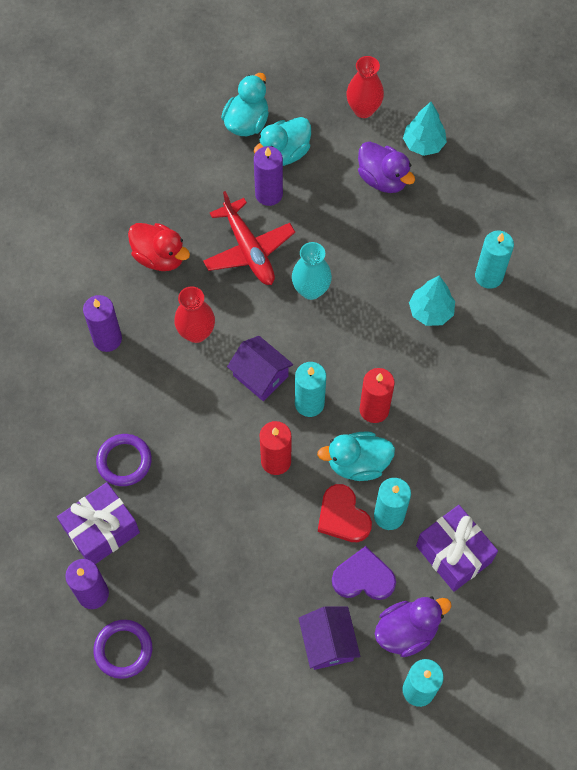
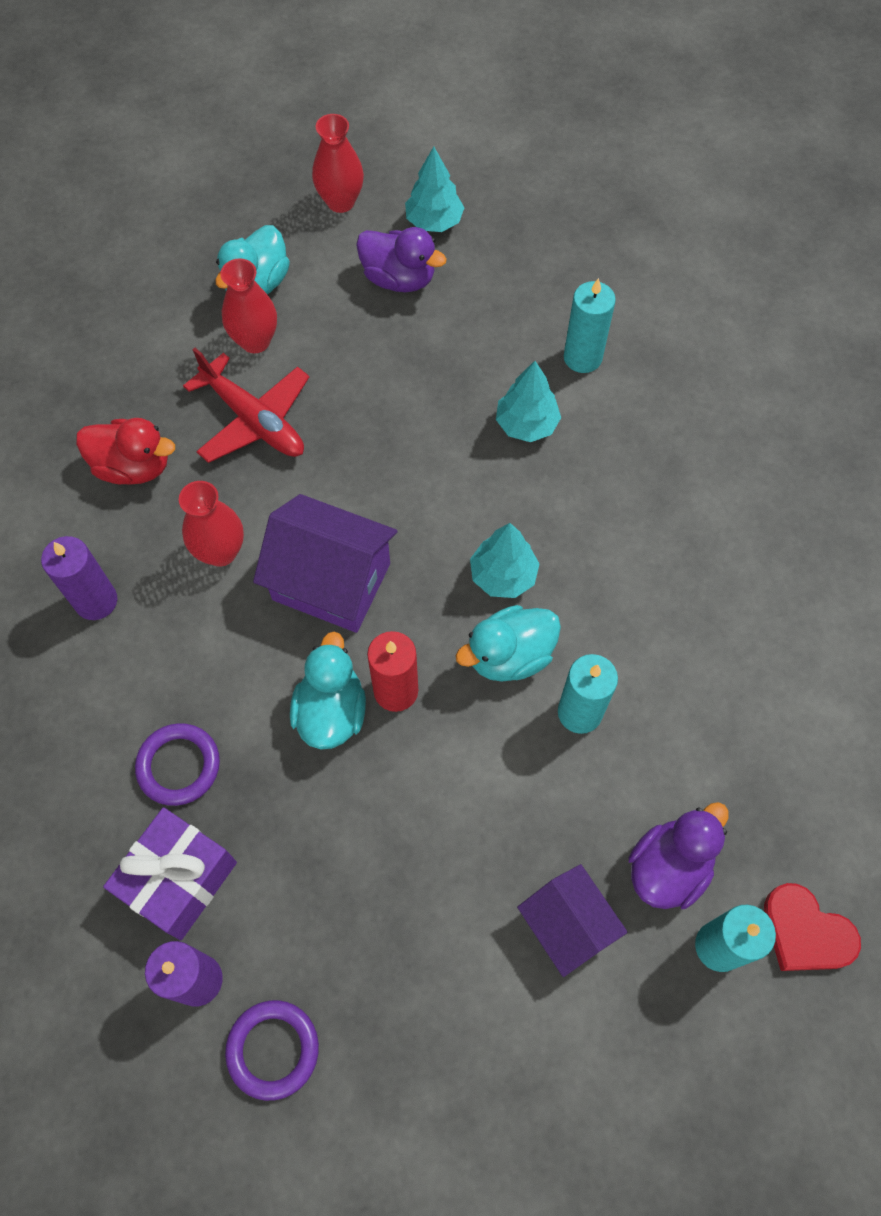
camera: 20 degrees left, 0 degrees up
(247, 123) = (193, 261): turquoise duck -> turquoise duck (331, 711)
(260, 376) = (331, 581): purple house -> purple house, size x1.54
(269, 194) = (255, 341): purple candle -> red vase
(309, 403) = (412, 596): turquoise candle -> none
(311, 290) = (357, 446): turquoise vase -> none
(343, 516) = (517, 736): red heart -> red heart (805, 932)
(363, 577) = (579, 812): purple heart -> none
(374, 409) = (503, 575): red candle -> turquoise tree
(453, 554) = (687, 734): purple gift -> none

